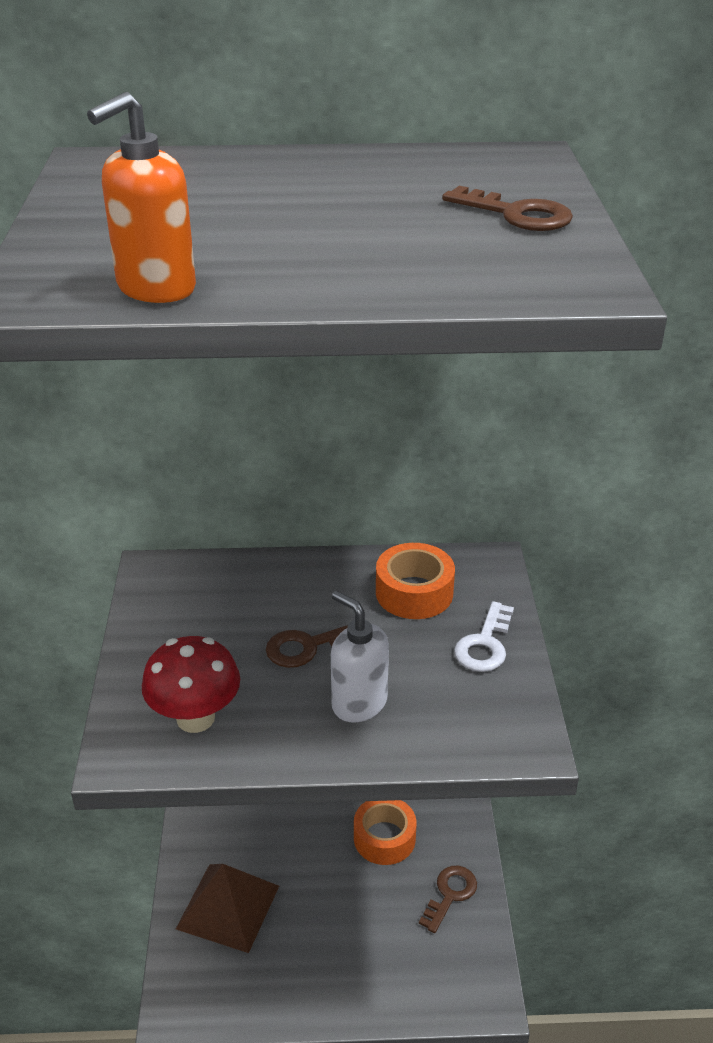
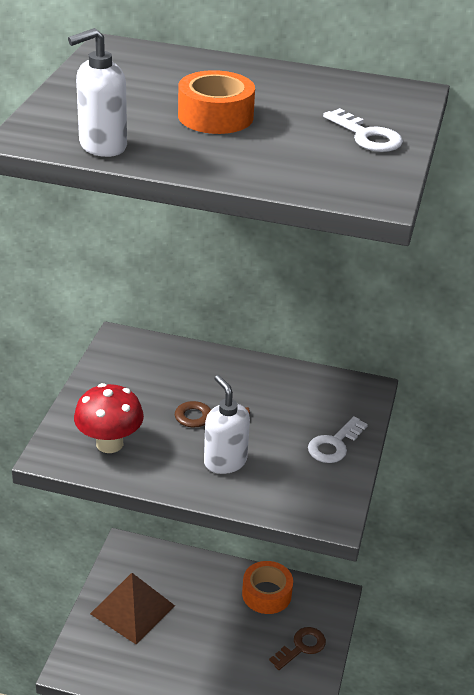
camera: 15 degrees right, 0 degrees up
(155, 289) = (102, 146): orange soap dispenser -> white soap dispenser
(414, 592) = (299, 397): orange tape -> orange tape (215, 116)
(517, 214) = (367, 136): brown key -> white key

